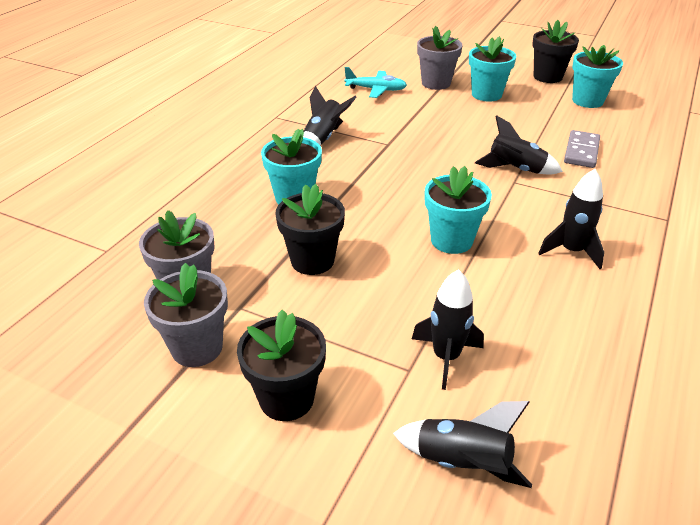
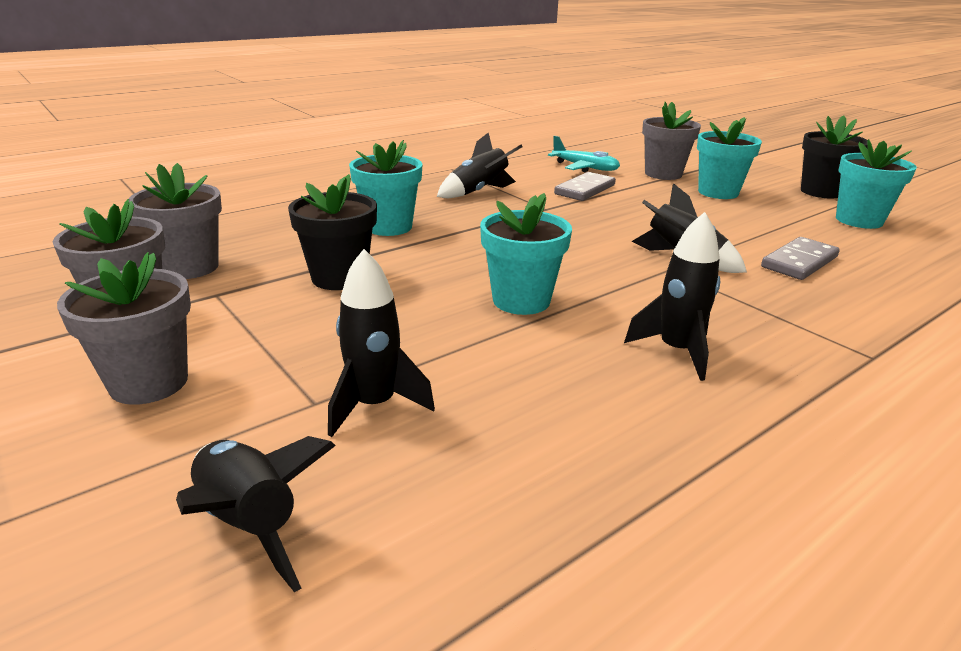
camera: 25 degrees right, 10 degrees down
(286, 398) = (149, 383): black flower pot -> grey flower pot
(397, 115) = (584, 190): none -> grey domino

